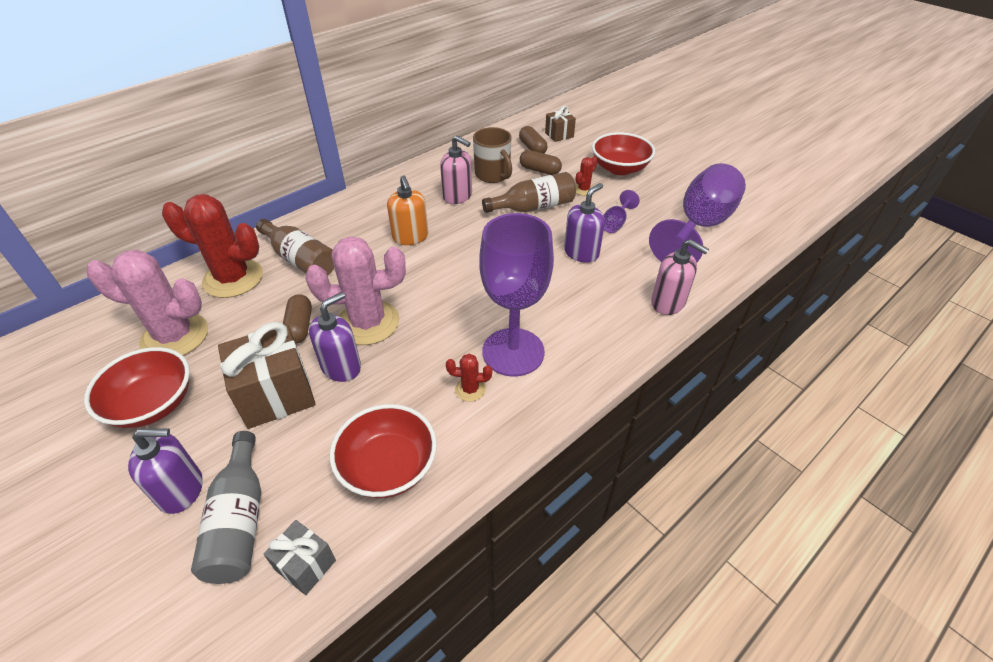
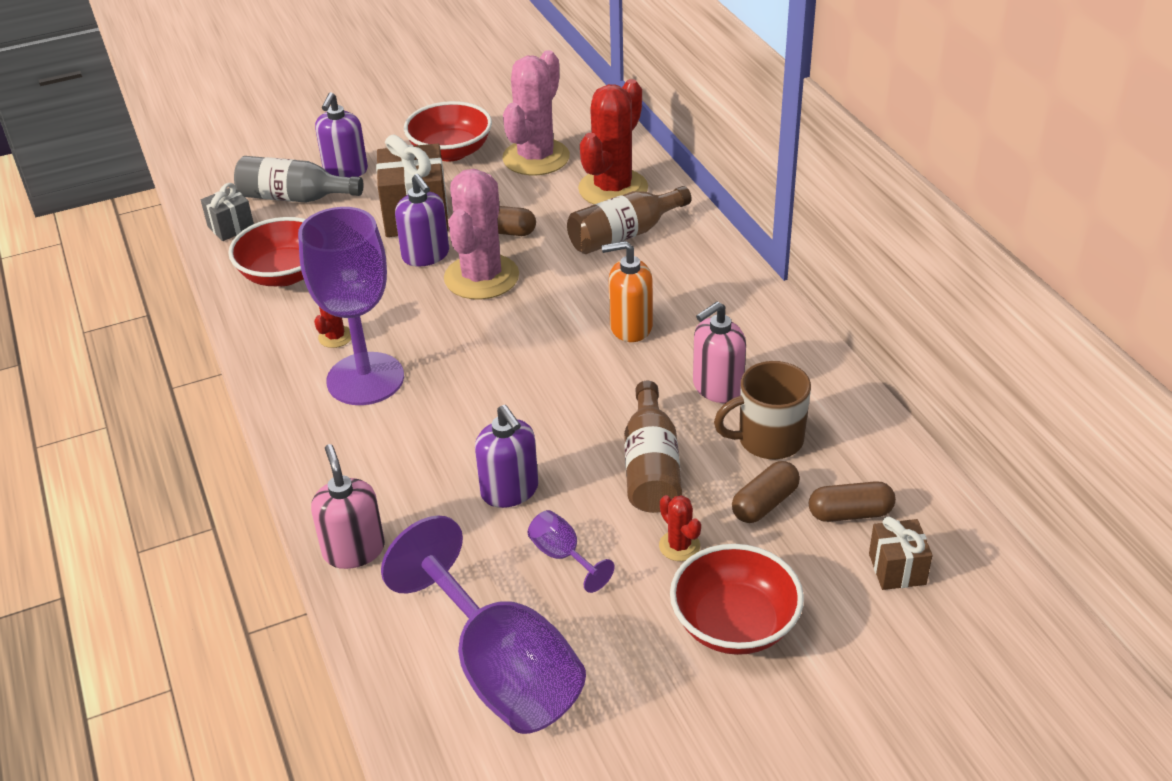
camera: 110 degrees right, 5 degrees down
(668, 303) = (354, 550): pink soap dispenser -> pink soap dispenser turned 105 degrees clockwise

